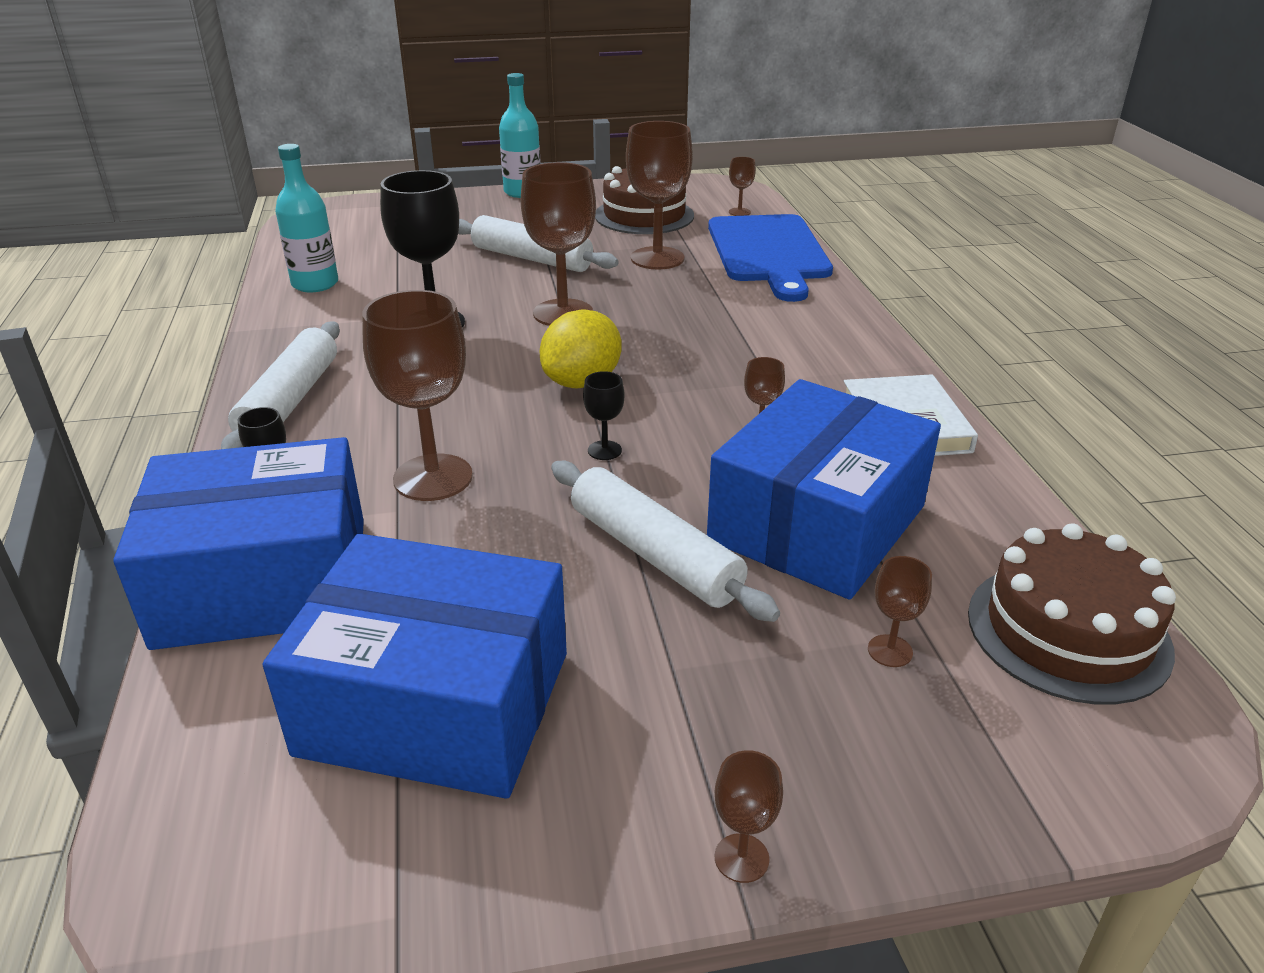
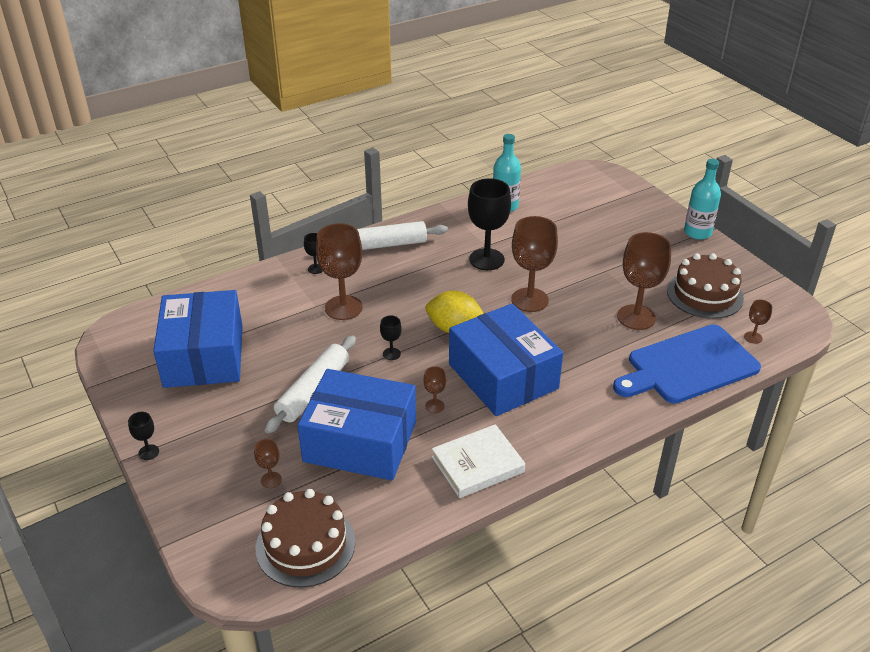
camera: 70 degrees right, 5 degrees up
(264, 581) = (256, 290): blue box -> blue box (503, 376)
(532, 258) = (594, 267): white rolling pin -> none
(741, 858) = (148, 452): brown goblet -> black goblet

